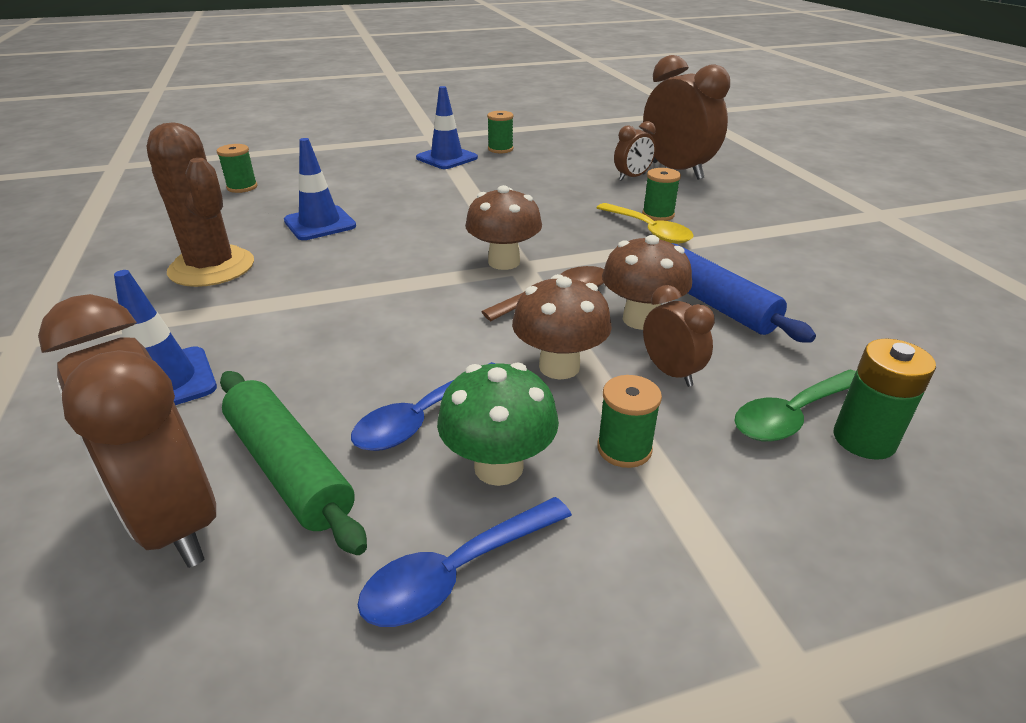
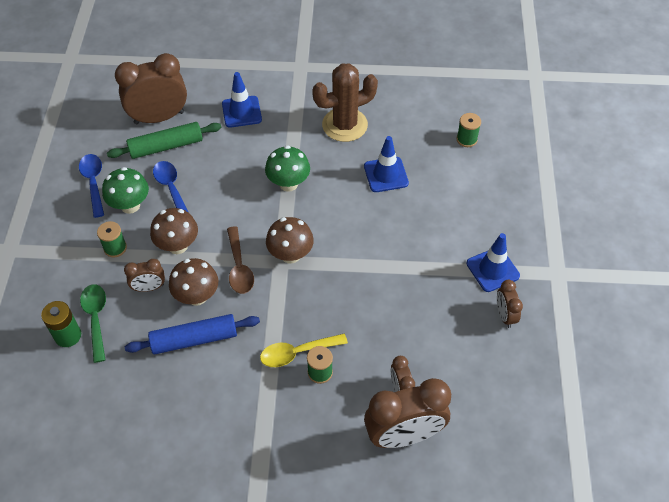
camera: 110 degrees right, 20 degrees up
(362, 290) = (288, 184): none -> green mushroom
(500, 149) = (505, 315): green spool -> brown clock

